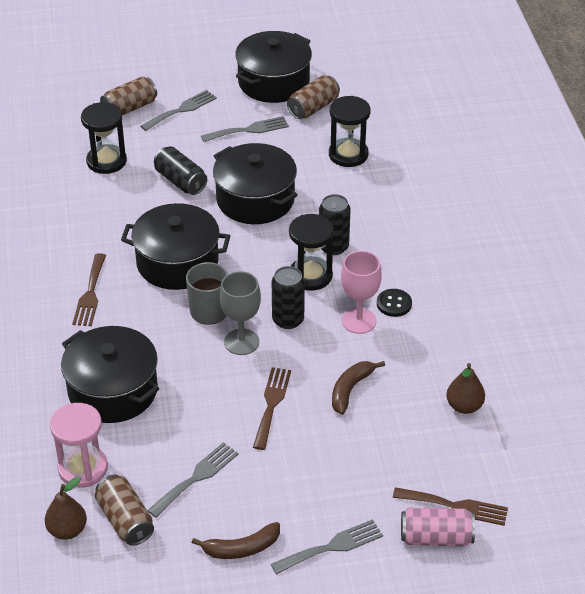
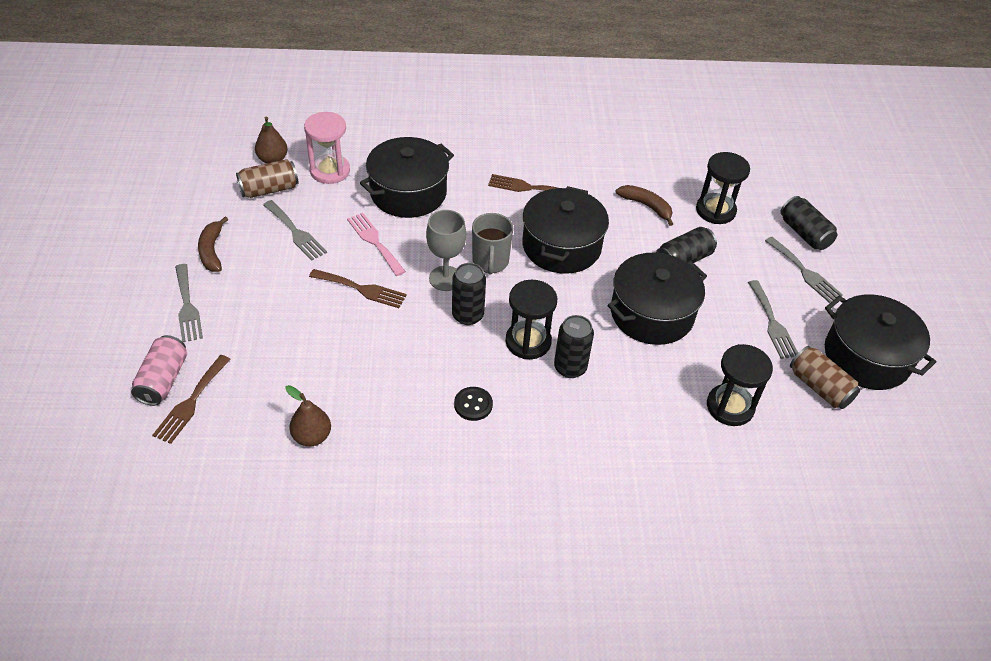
camera: 95 degrees right, 5 degrees up
(130, 108) = (804, 233): brown can -> black can
(198, 406) = (374, 242): none -> pink fork
(350, 389) = (362, 348): brown banana -> brown banana (646, 206)
(359, 321) = (454, 370): pink goblet -> none

